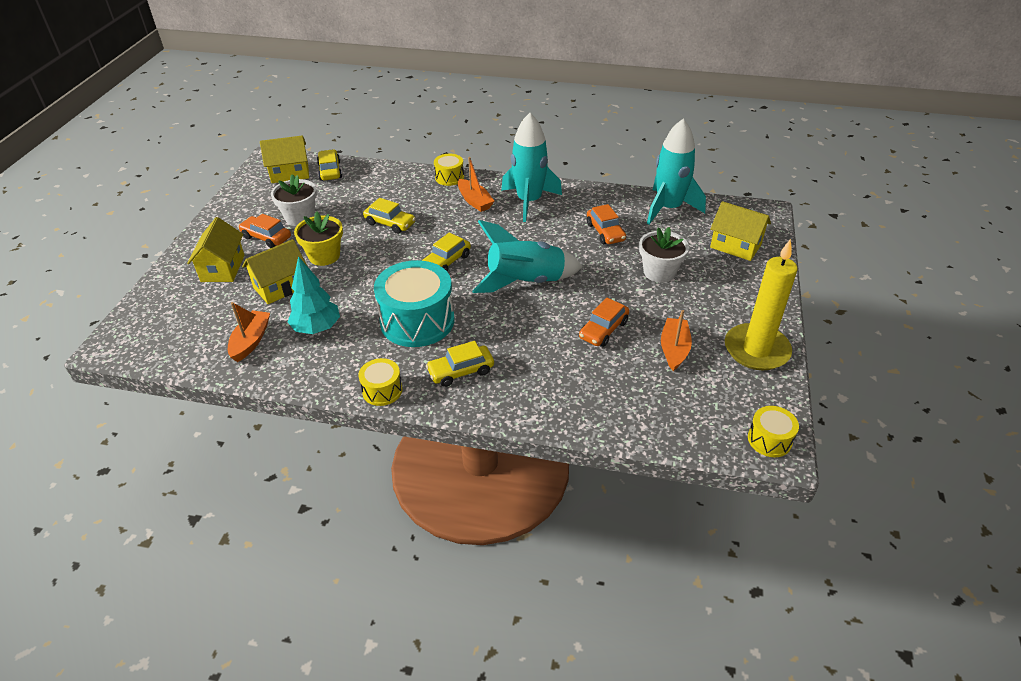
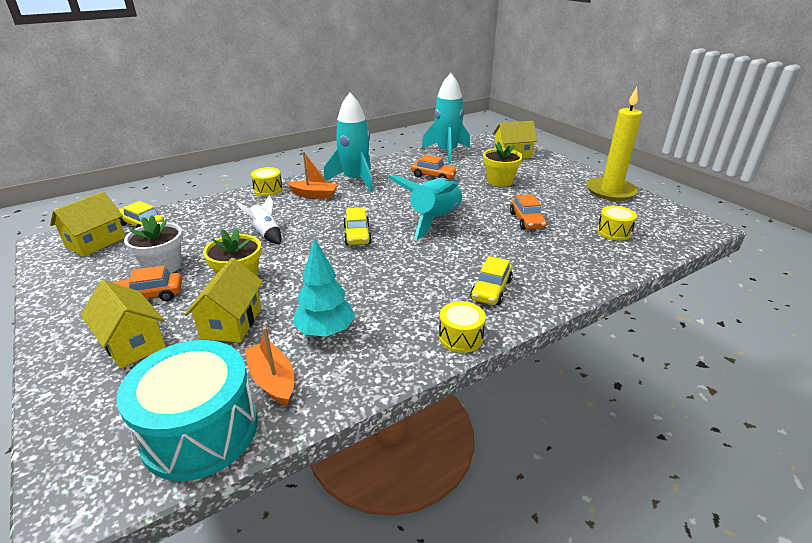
camera: 45 degrees left, 10 degrees down
(390, 223) = (266, 234): yellow car -> white rocket
(417, 321) = (402, 279): turquoise drum -> turquoise drum (200, 431)
(659, 272) = (500, 181): white flower pot -> yellow flower pot
(674, 349) = (578, 210): orange boat -> none
(769, 440) = (694, 224): yellow drum -> yellow drum (614, 232)

